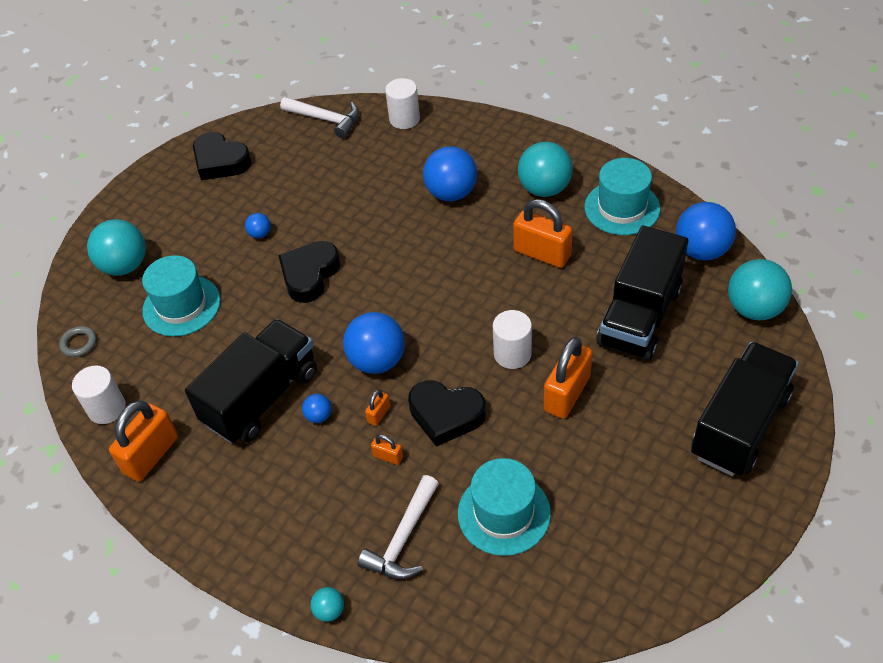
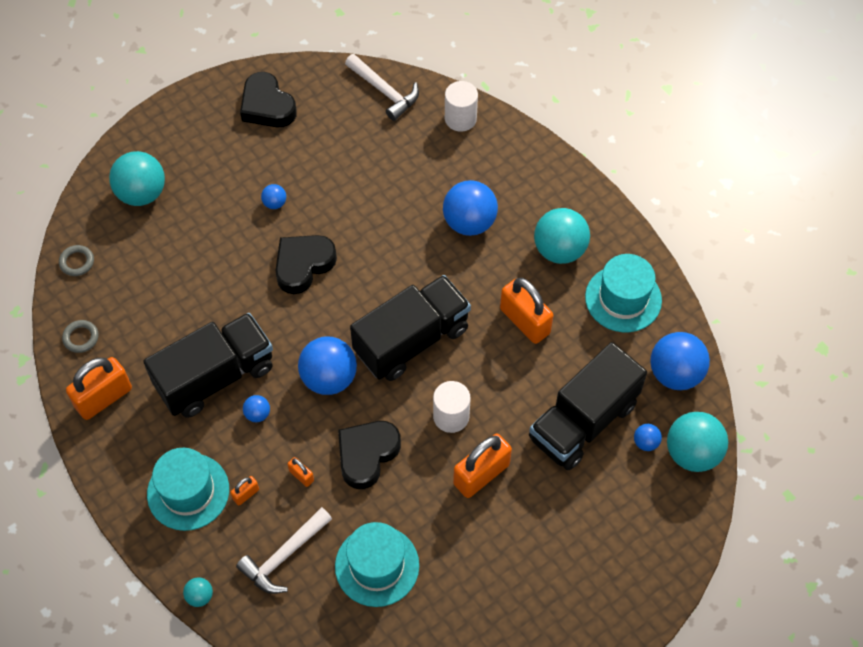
camera: 15 degrees right, 10 degrees up
(107, 408) = (81, 338): white cylinder -> grey ring
(181, 305) = (178, 255): turquoise hat -> turquoise hat (188, 491)
(379, 414) = (309, 432): orange padlock -> orange padlock (246, 494)
(446, 415) = (367, 455): black heart -> black heart turned 90 degrees clockwise
(707, 314) = (645, 442): none -> blue ball
(739, 425) = (618, 563): black truck -> black truck (411, 340)

